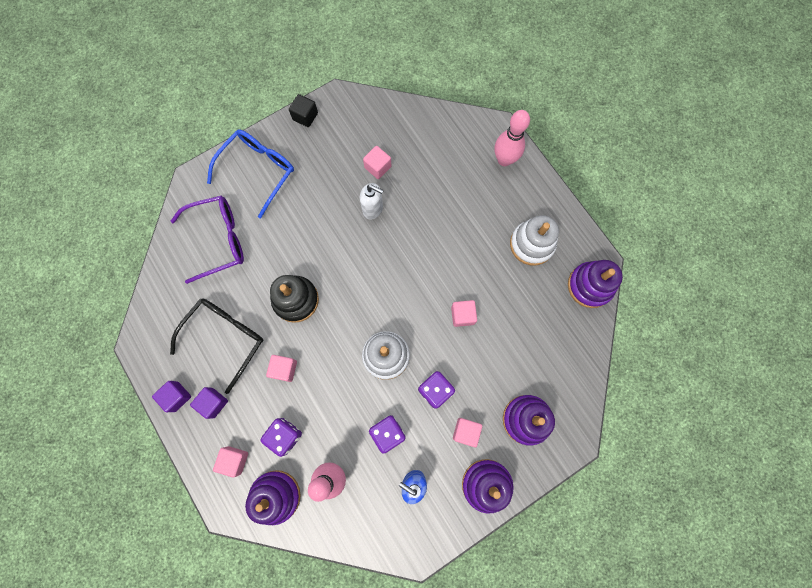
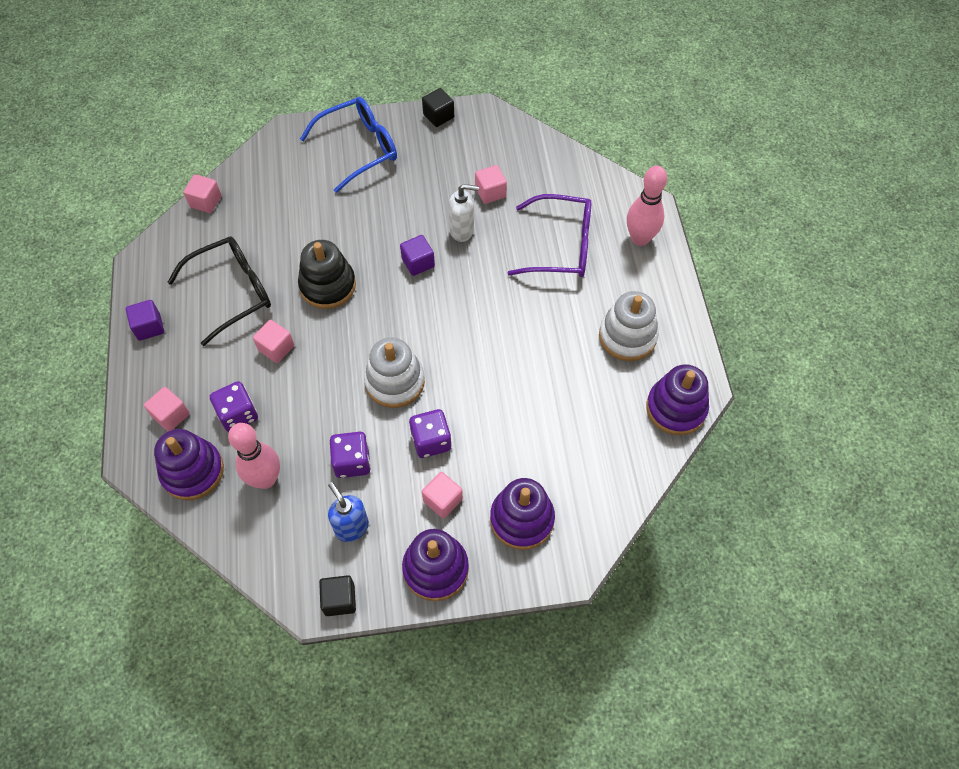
camera: 25 degrees right, 15 degrees down
(213, 403) = (183, 349): purple cube -> purple cube (418, 263)
(218, 240) = (279, 197): purple glasses -> purple glasses (560, 246)
(373, 209) = (462, 231): white soap dispenser -> white soap dispenser turned 45 degrees counterclockwise
(432, 540) = (339, 600): none -> black cube
(462, 315) = (505, 377): pink cube -> pink cube (206, 201)

